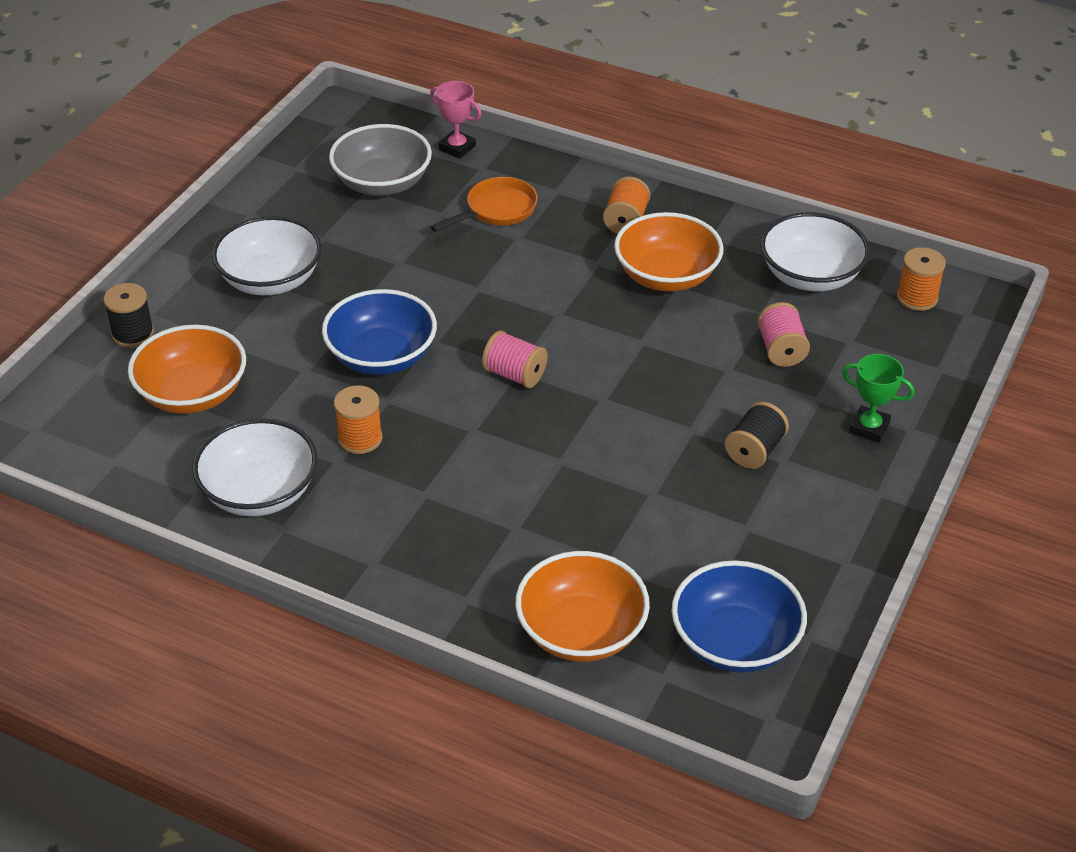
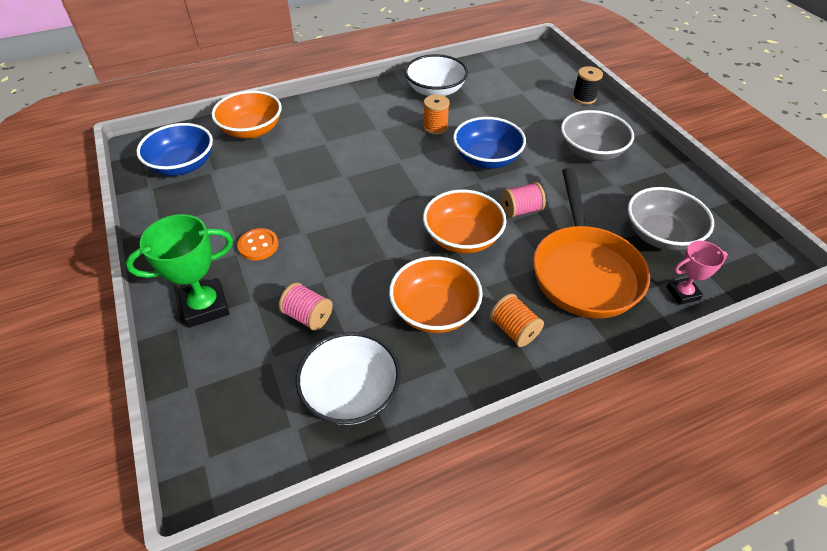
camera: 130 degrees right, 5 degrees up
(193, 393) = (520, 98): orange bowl -> orange bowl (462, 238)
(270, 279) = (591, 151): white bowl -> grey bowl
(497, 210) = (584, 271): orange pan -> orange pan, size x1.91
(515, 374) = (421, 194): pink spool -> pink spool (520, 210)
(754, 450) = (258, 245): black spool -> orange button
(869, 428) = (205, 306): green trophy -> green trophy, size x1.66
(917, 297) = (257, 442): orange spool -> none

